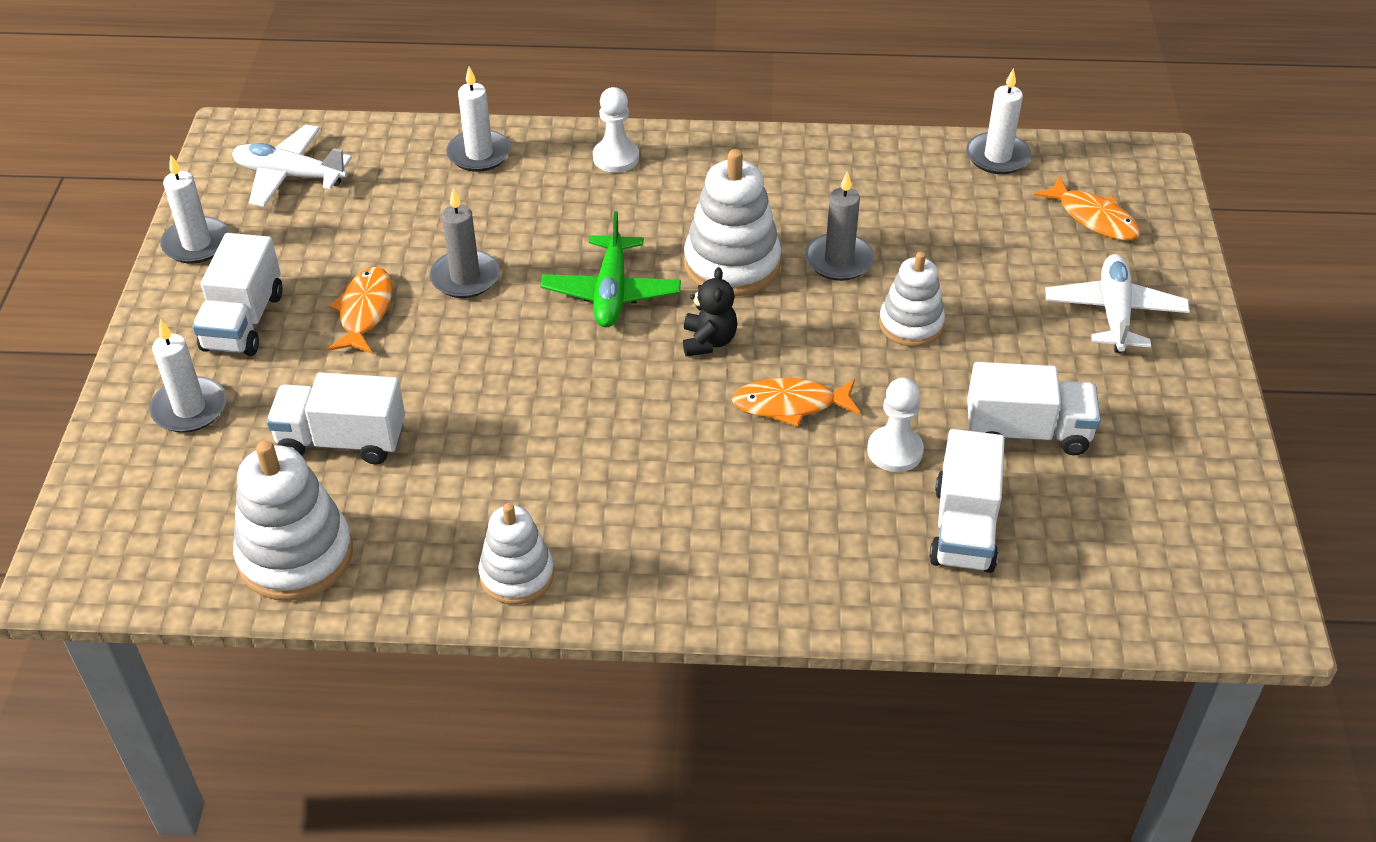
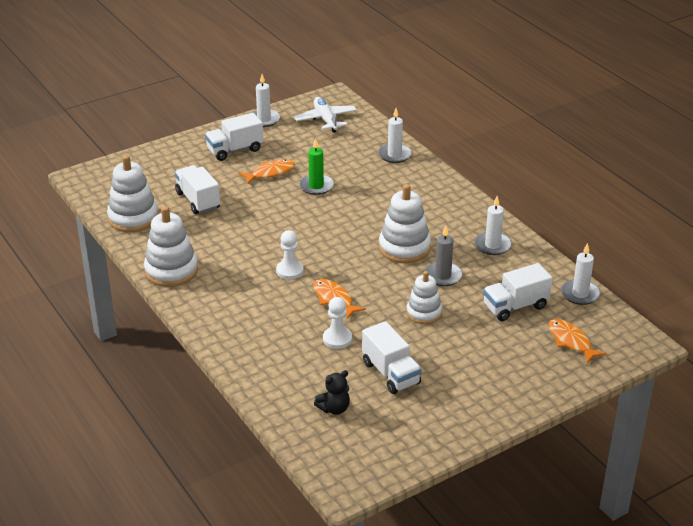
camera: 55 degrees right, 10 degrees down
(189, 408) = (179, 161): white candle -> white candle (492, 245)
(465, 277) = (316, 186): grey candle -> green candle
(517, 575) = (171, 271): white stacking toy -> white stacking toy, size x1.55
(611, 293) = (349, 225): green plane -> none
(616, 158) = (436, 188): white pawn -> white pawn (289, 271)
(708, 341) = (348, 262): black teddy bear -> black teddy bear (334, 408)
(964, 528) = (311, 376): white truck -> white truck (515, 306)
(1093, 218) = (571, 341): orange fish -> orange fish turned 135 degrees clockwise
(1114, 312) = (506, 372): white plane -> none

